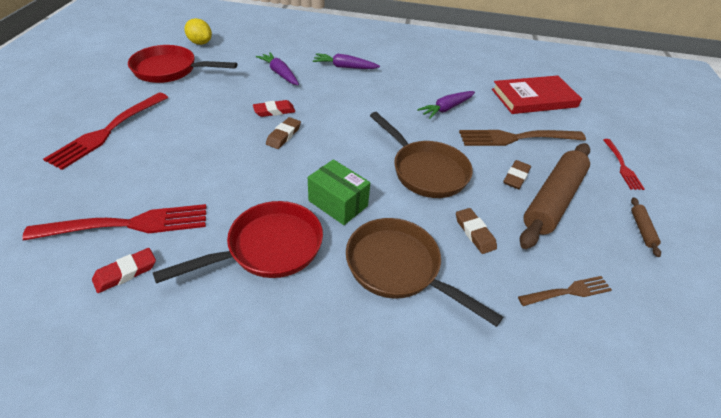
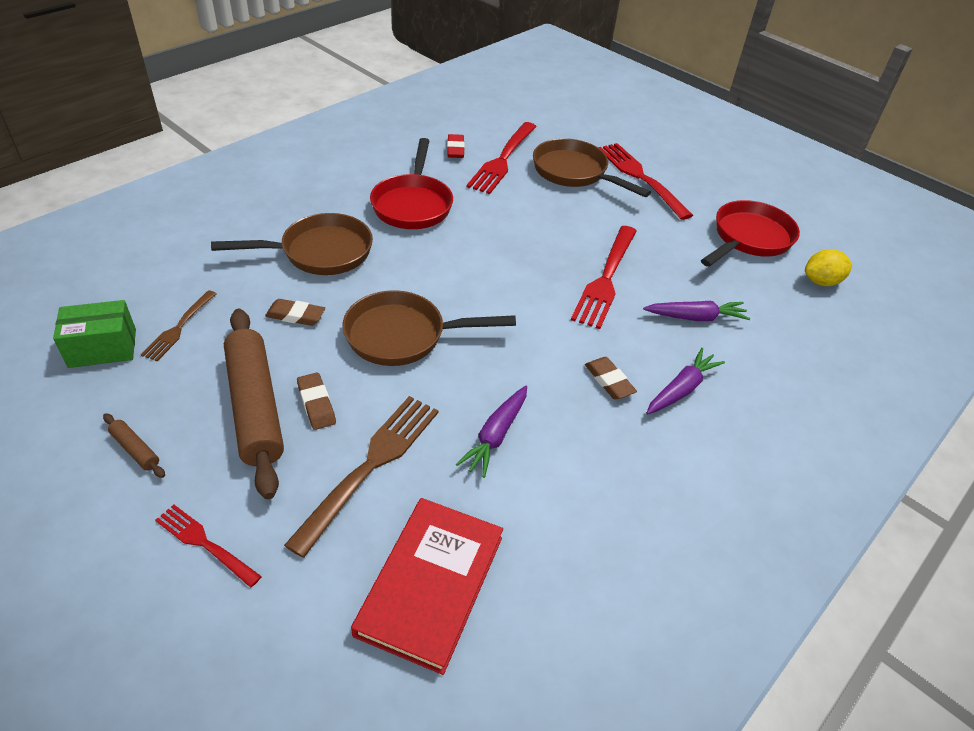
camera: 125 degrees right, 0 degrees up
(124, 169) = (574, 173): none -> brown pan
(274, 111) = (606, 279): red eraser -> red fork
(283, 135) = (553, 267): brown eraser -> brown eraser (609, 381)
(338, 203) = (421, 256): green box -> green box (102, 348)
(446, 108) = (496, 436): purple carrot -> purple carrot turned 150 degrees counterclockwise

